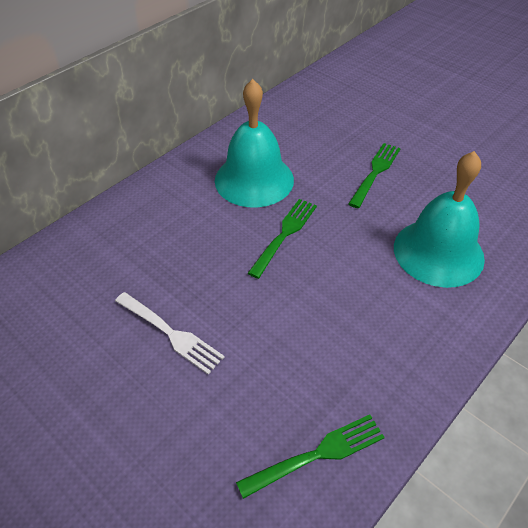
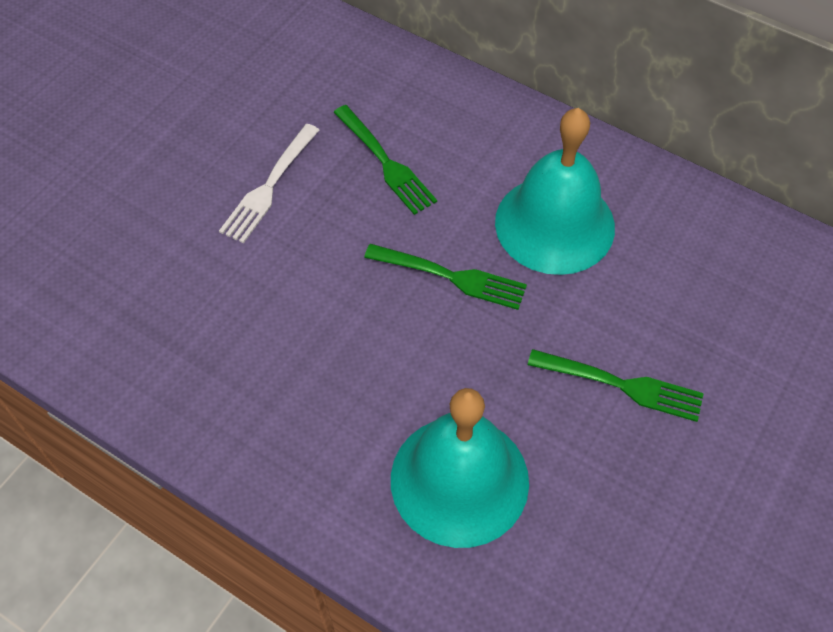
camera: 80 degrees right, 10 degrees up
(316, 455) = (128, 348): green fork -> green fork (384, 162)

